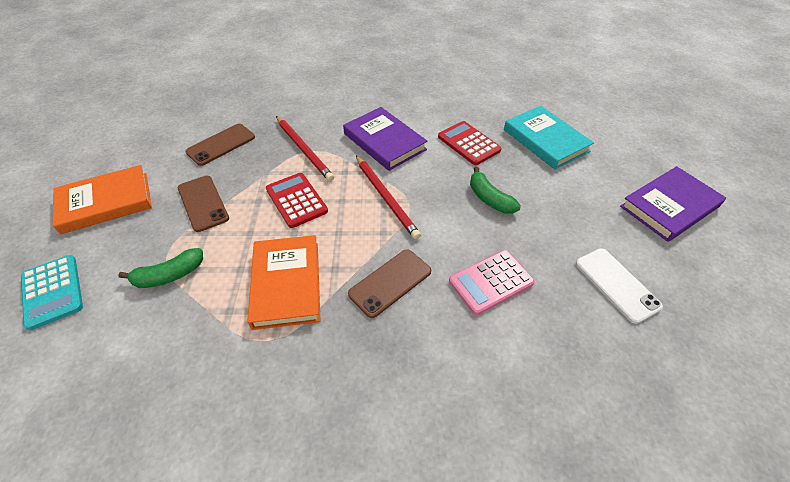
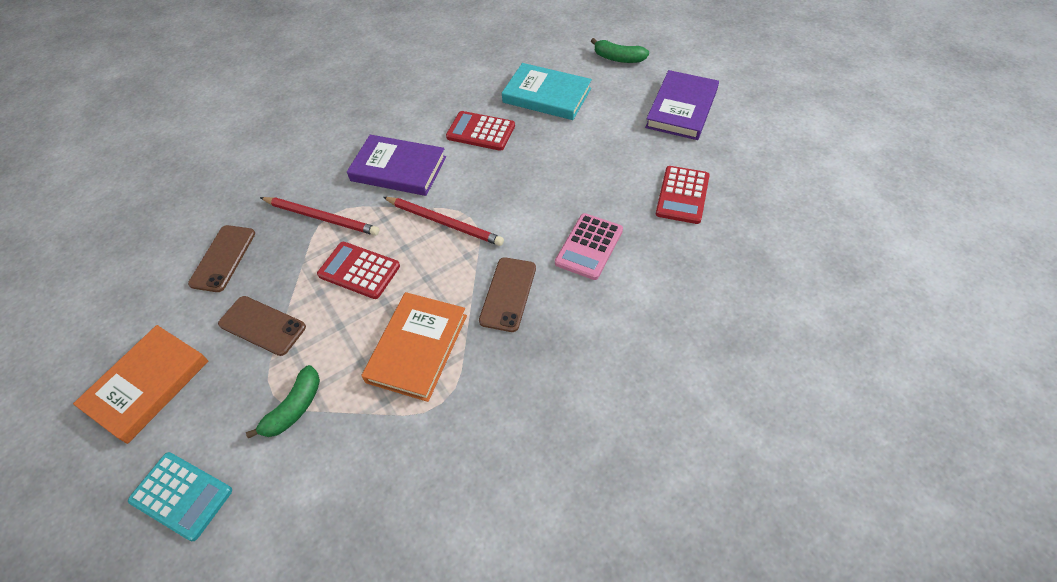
camera: 30 degrees left, 5 degrees up
(286, 284) = (417, 348): orange book -> orange book turned 60 degrees clockwise
(489, 198) = (537, 175): green banana -> green banana (618, 58)
(616, 284) = (682, 195): white phone -> red calculator

